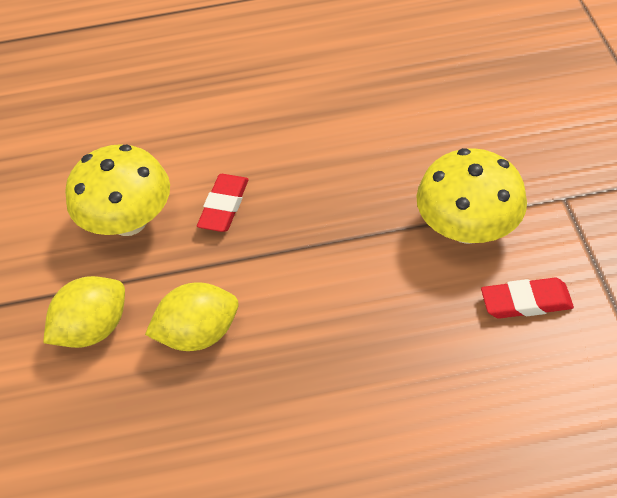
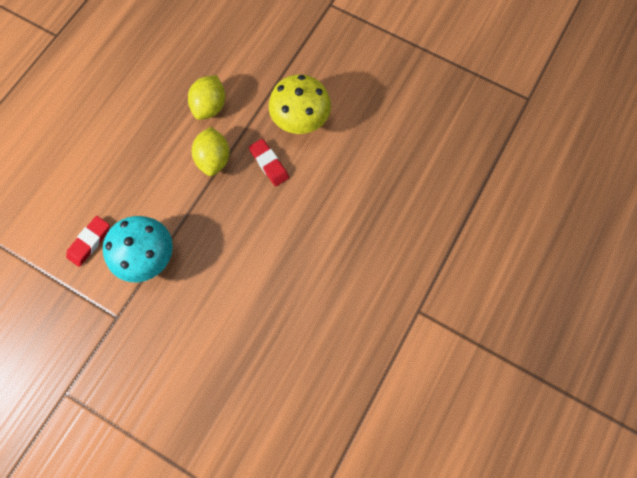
camera: 125 degrees right, 20 degrees up
(94, 328) = (253, 71): yellow lemon -> yellow lemon (214, 159)
(467, 228) = (148, 256): yellow mushroom -> turquoise mushroom

